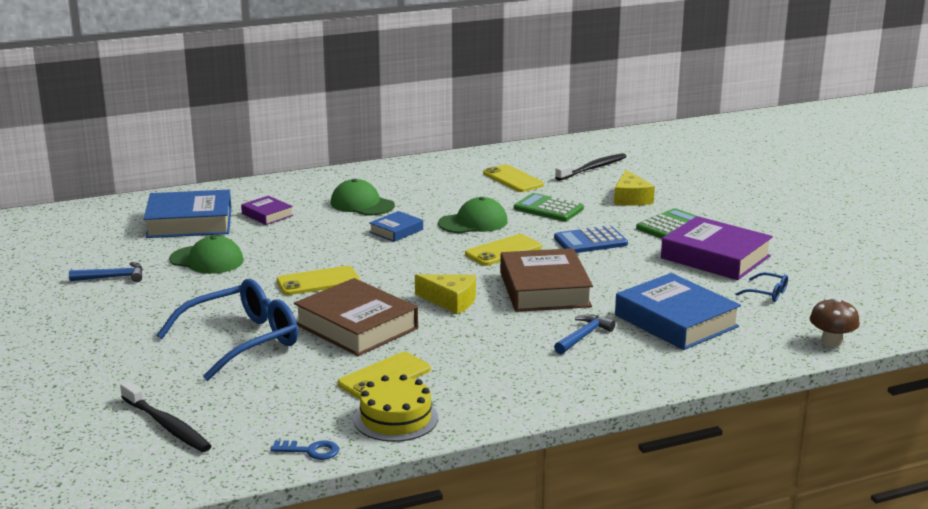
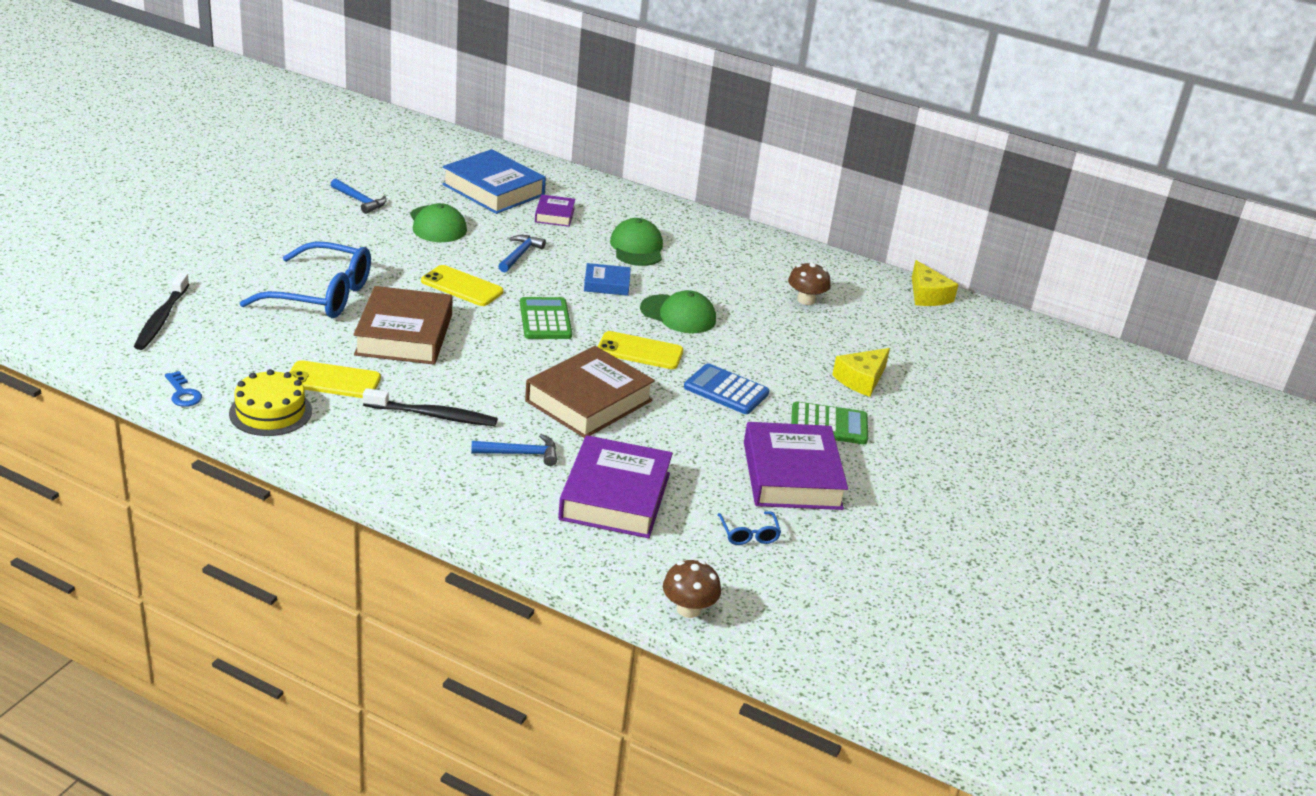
camera: 45 degrees right, 10 degrees up
(305, 246) = (520, 255): none -> blue hammer
(451, 301) = (505, 361): yellow cheese -> yellow cheese (927, 295)
(513, 179) = (806, 300): yellow phone -> brown mushroom
(548, 209) = (766, 342): green calculator -> green calculator (545, 320)
(593, 168) = (901, 334): black toothbrush -> black toothbrush (433, 415)
(676, 321) = (615, 496): blue book -> purple book

